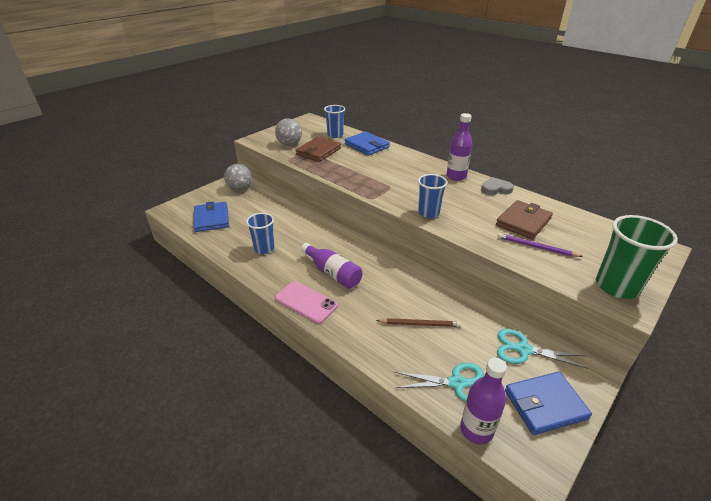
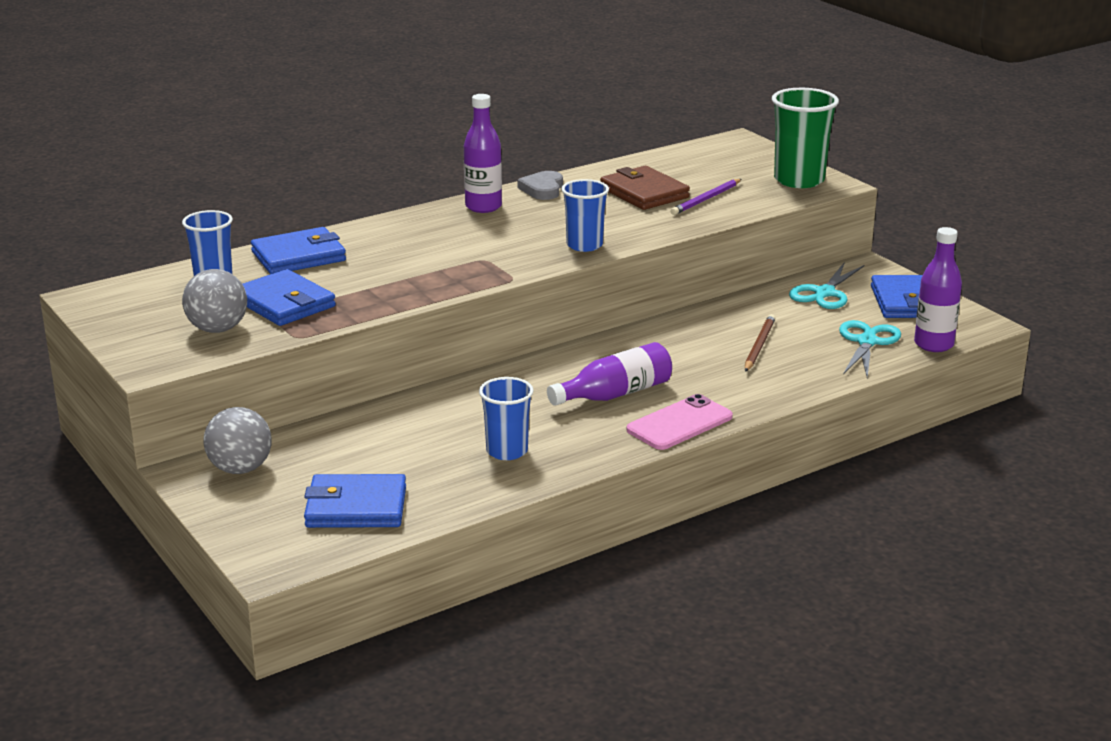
camera: 75 degrees left, 10 degrees down
(318, 151) = (284, 303): brown wallet -> blue wallet

